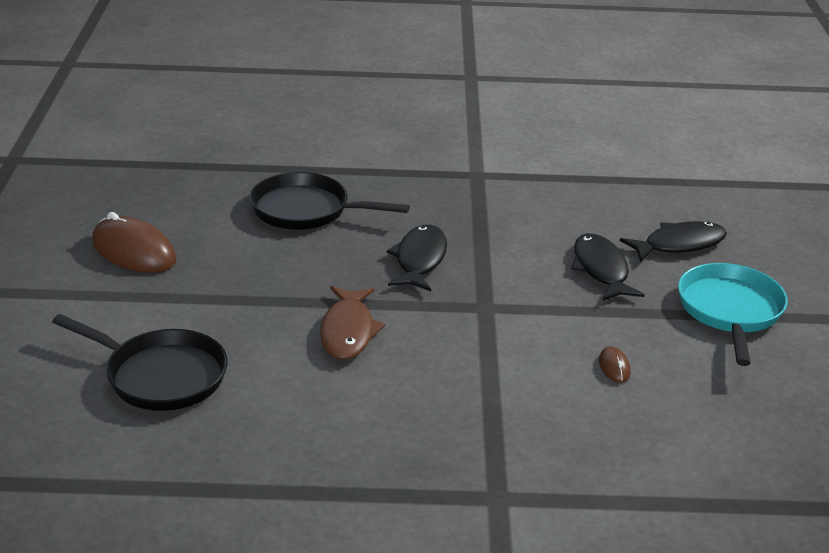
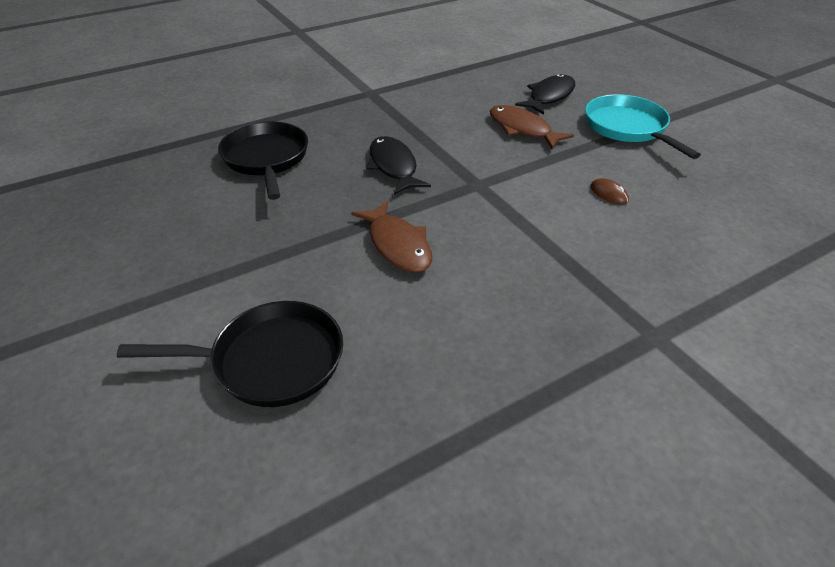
camera: 30 degrees left, 10 degrees up
(134, 251) = (137, 249): brown mouse -> none
(306, 210) = (266, 159): black pan -> black pan turned 90 degrees clockwise
(601, 270) = (522, 129): black fish -> brown fish

